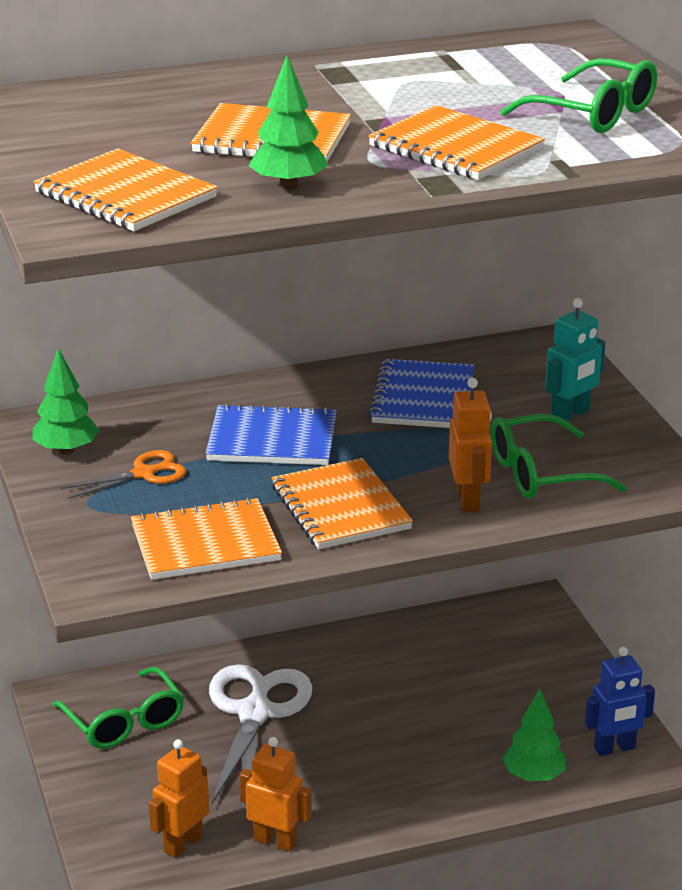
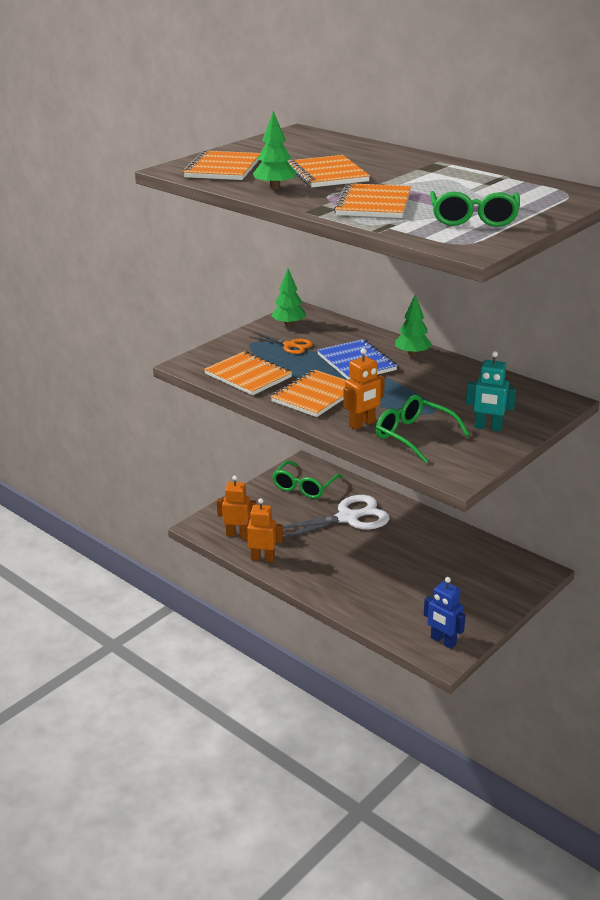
camera: 60 degrees right, 0 degrees up
(275, 841) = (263, 558): orange robot -> orange robot turned 75 degrees counterclockwise
(423, 398) = (448, 385): blue notebook -> none
(533, 776) = (389, 620): green tree -> green tree (412, 354)

